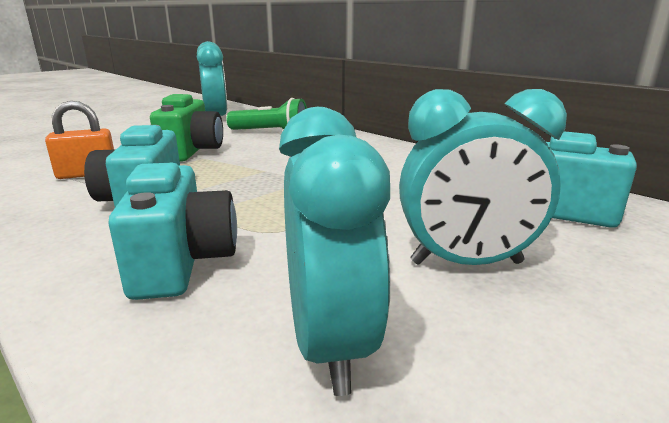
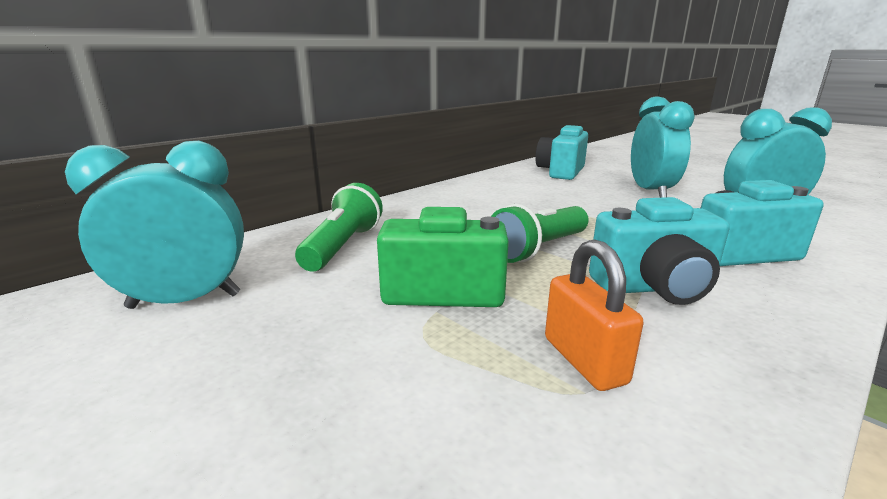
camera: 90 degrees left, 0 degrees up
(243, 175) = (539, 249): none -> green flashlight

